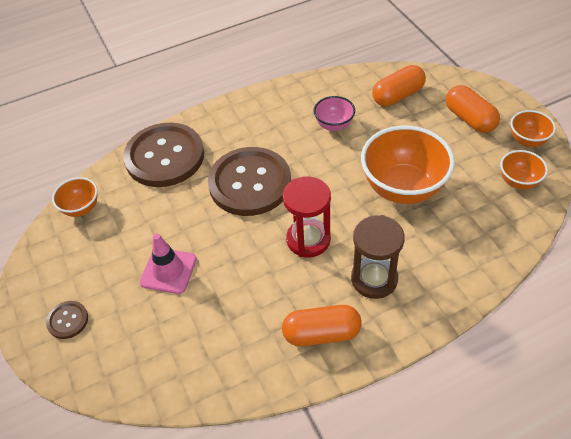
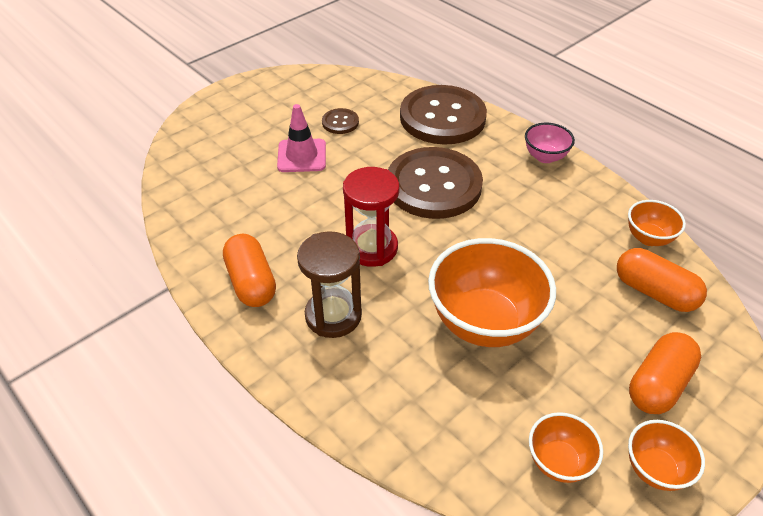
camera: 70 degrees right, 5 degrees down
(68, 320) = (235, 112): brown button -> brown button (340, 122)
(81, 208) = (356, 85): orange bowl -> orange bowl (648, 238)
(334, 125) = (560, 237): pink bowl -> pink bowl (545, 157)

